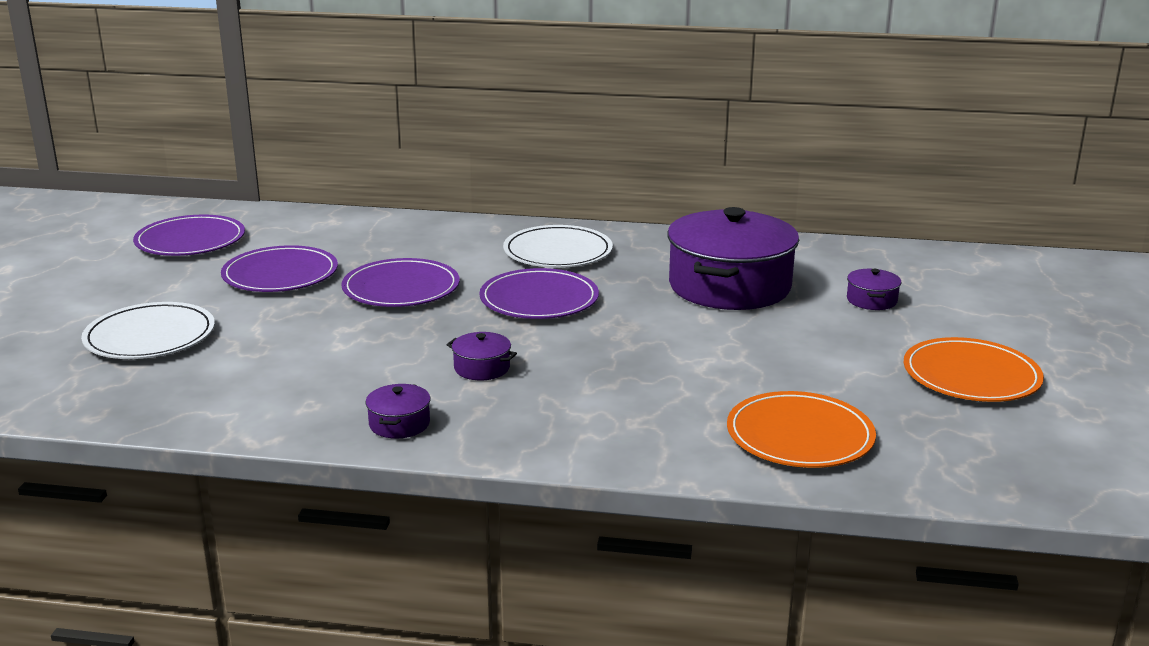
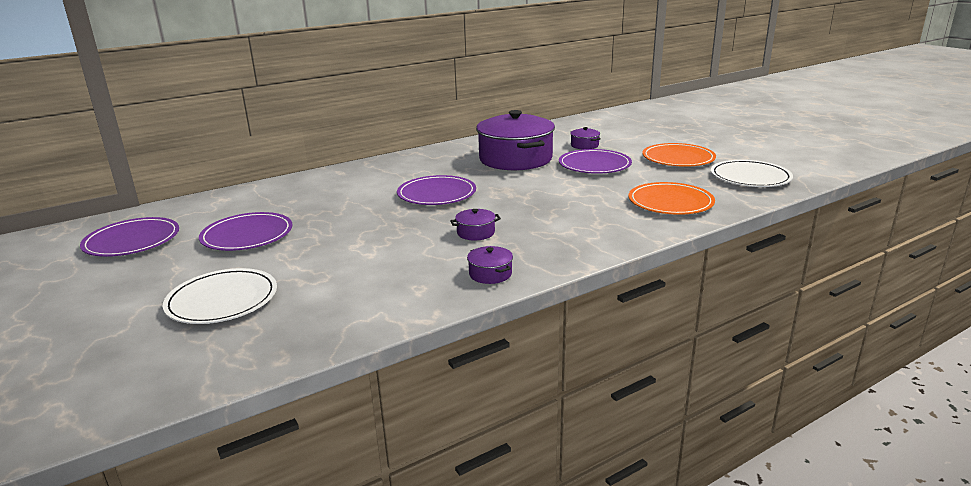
camera: 40 degrees left, 0 degrees up
(401, 288) = (345, 215): purple plate -> purple plate (594, 165)
(558, 252) = (399, 171): white plate -> white plate (750, 177)

